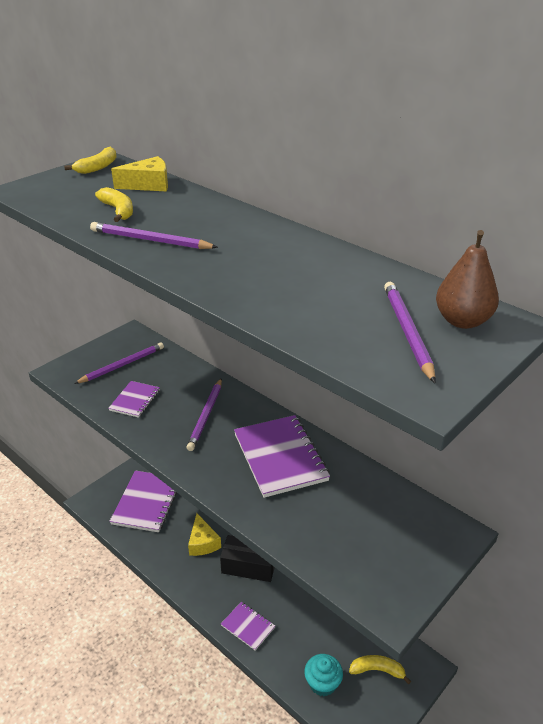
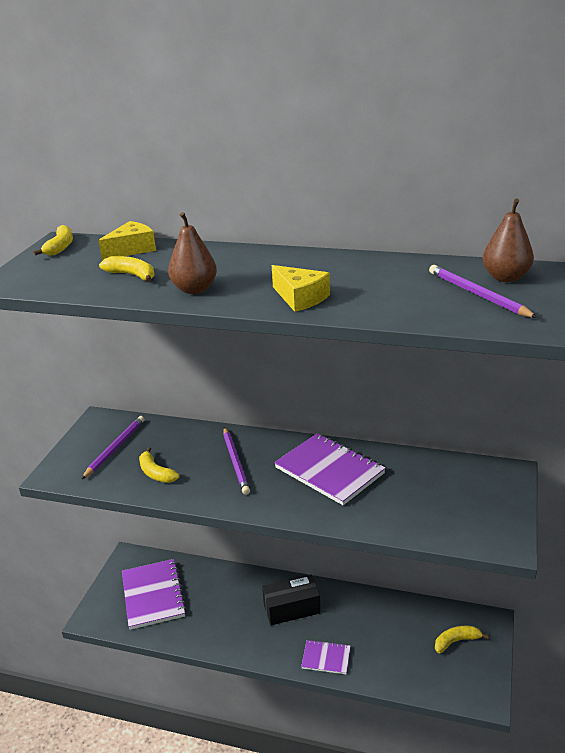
camera: 25 degrees left, 5 degrees down
(135, 400) = (156, 473): purple notebook -> yellow banana
(150, 240) = (194, 289): purple pencil -> brown pear
(203, 542) = (234, 607): yellow cheese -> yellow cheese (300, 298)
(322, 683) = (420, 672): turquoise cupcake -> none

